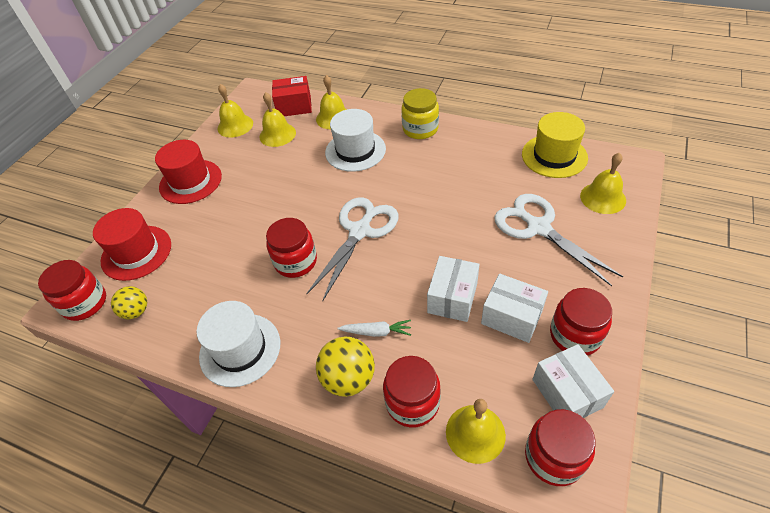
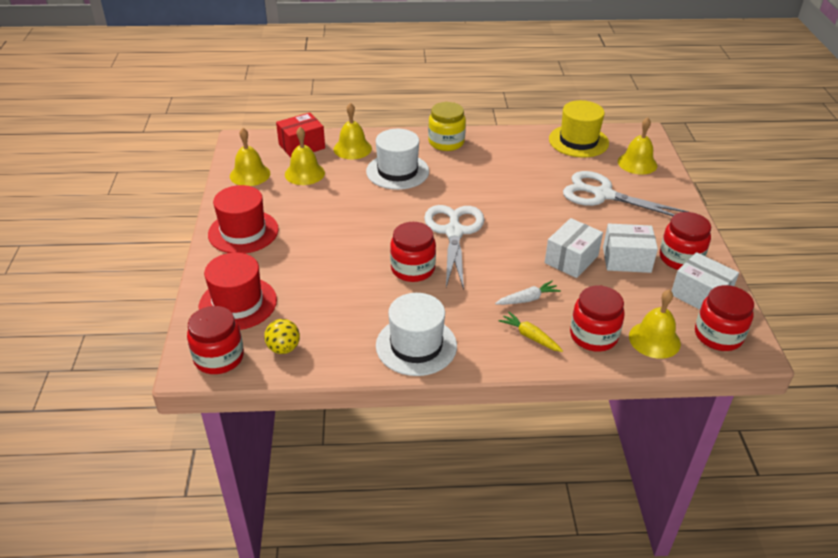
camera: 30 degrees left, 10 degrees down
(348, 378) = (530, 336): yellow ball -> yellow carrot
(452, 298) = (571, 259): white box -> white box turned 45 degrees clockwise

